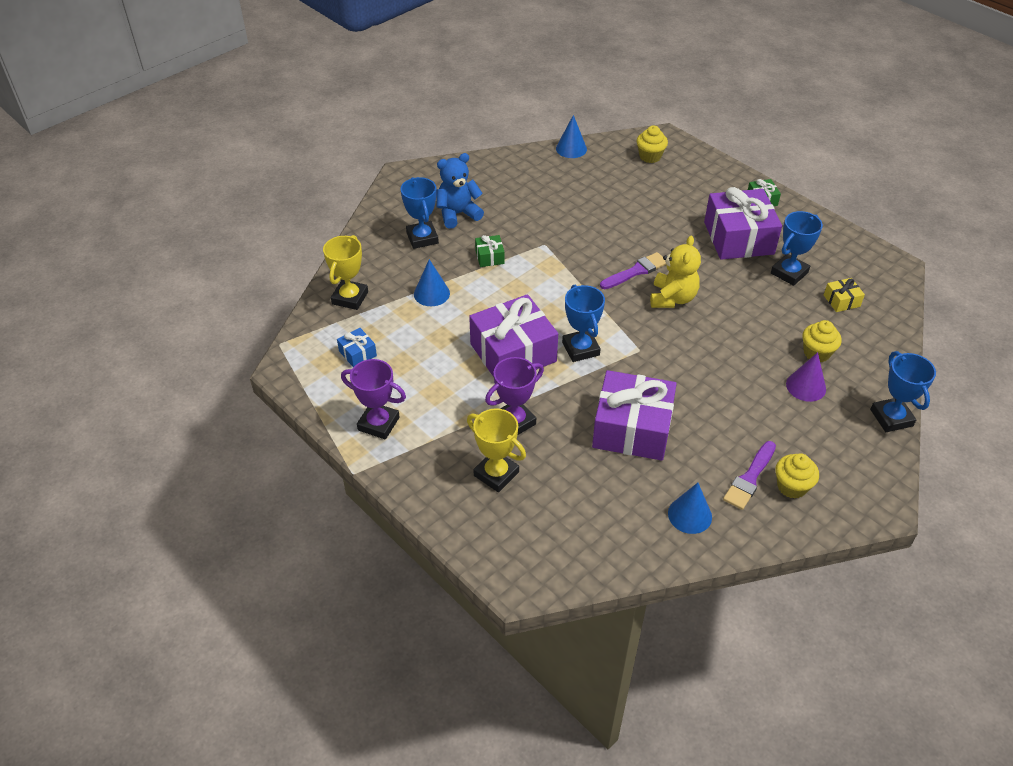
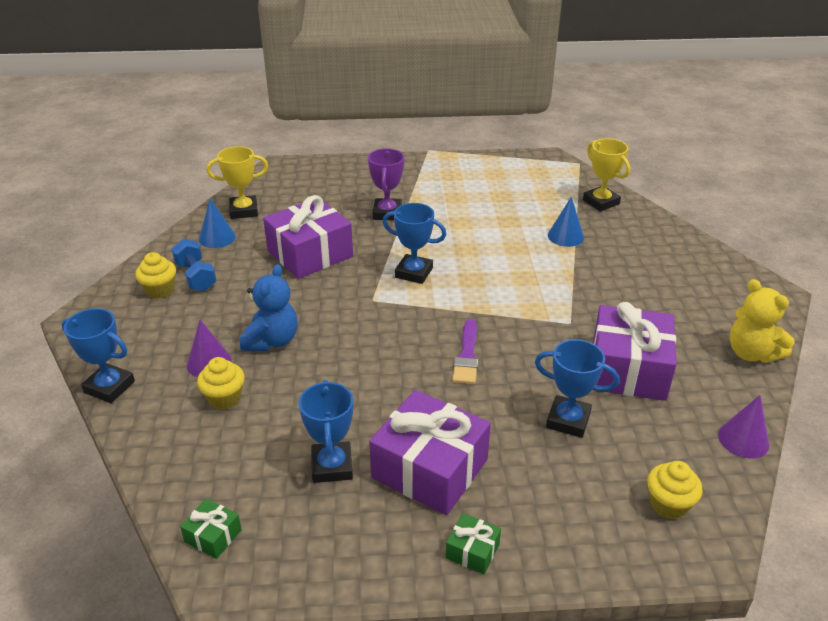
camera: 130 degrees right, 10 degrees down
(357, 353) = (533, 184): blue gift -> none
(378, 424) = (456, 169): purple trophy -> none
(422, 238) = (650, 261): blue trophy -> blue trophy (568, 420)
(458, 214) = (671, 295): blue teddy bear -> blue teddy bear (272, 341)
(489, 257) = (584, 283): green gift -> green gift (213, 536)
(496, 474) = (357, 189): yellow trophy -> yellow trophy (244, 211)
(513, 352) = (451, 242): purple gift -> purple gift (628, 369)
(571, 148) = (743, 439): blue cone -> purple cone
(672, 298) = (404, 355): yellow teddy bear -> yellow teddy bear (751, 353)
(749, 478) = (196, 277): purple brush -> blue dumbbell
(841, 301) = (246, 474): yellow gift -> none

